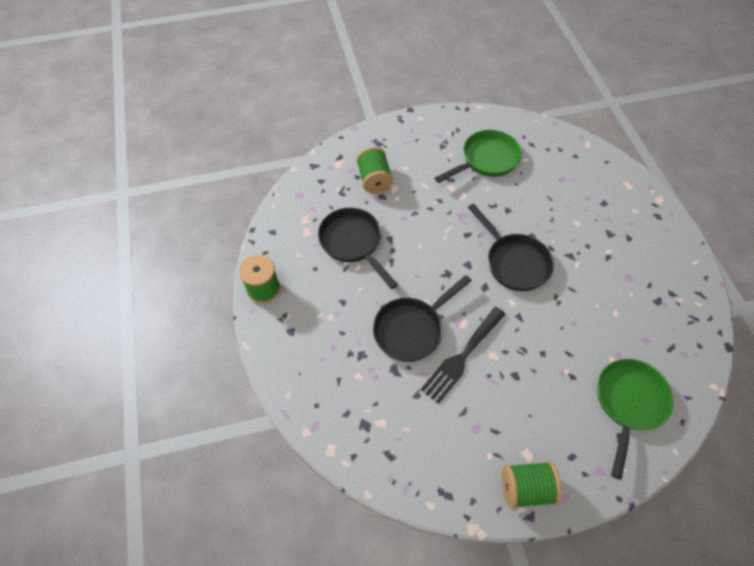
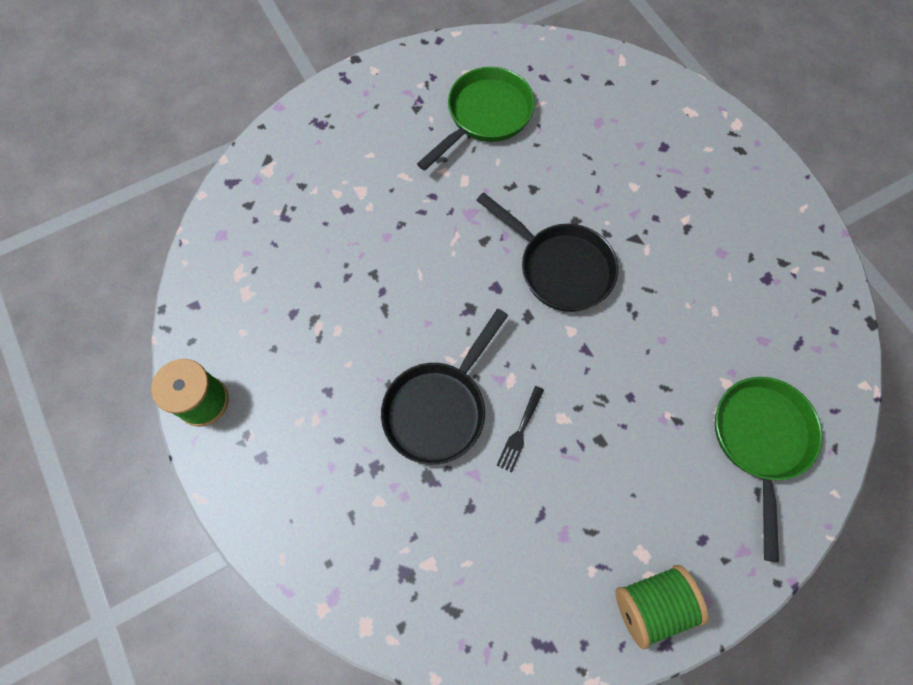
camera: 15 degrees left, 10 degrees up
(353, 243) = (321, 294): black pan -> none
(374, 180) = (328, 185): green spool -> none
(462, 356) = (520, 431): black fork -> black fork, size x0.51

